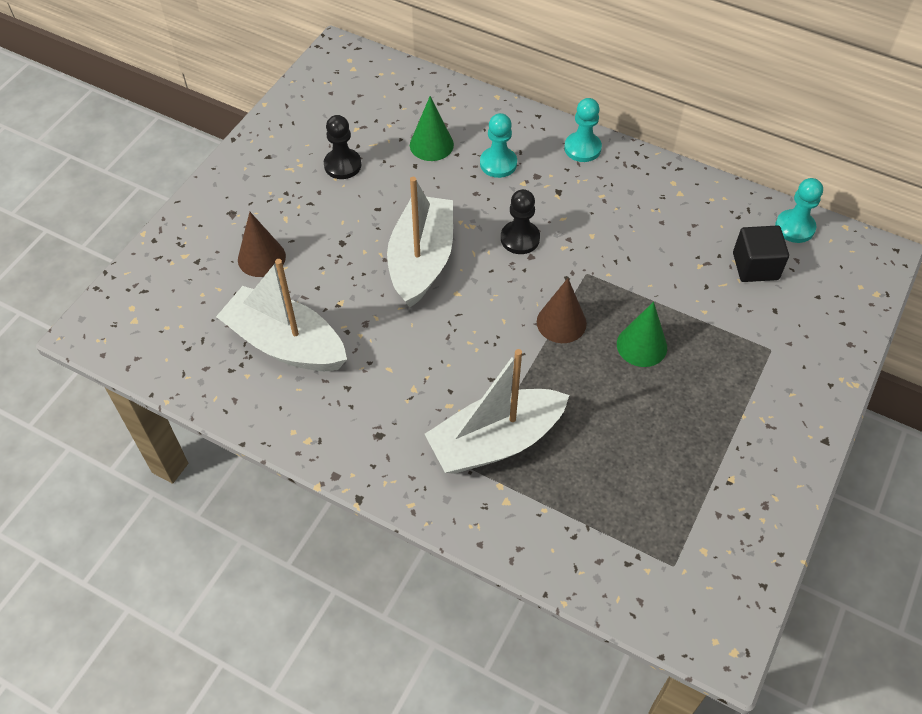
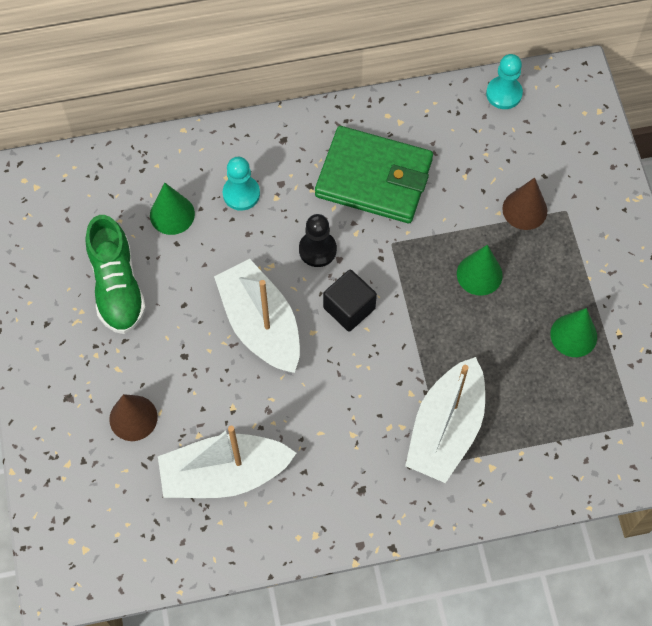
camera: 40 degrees left, 10 degrees up
(342, 165) = (117, 286): black pawn -> green shoe
(561, 322) = (409, 298): brown cone -> brown cone (524, 209)
(582, 148) = (294, 132): turquoise pawn -> none
(617, 219) = (374, 178): none -> green wallet
(684, 451) = (573, 335): none -> green cone
(755, 266) = (503, 148): black cube -> black cube (349, 308)

